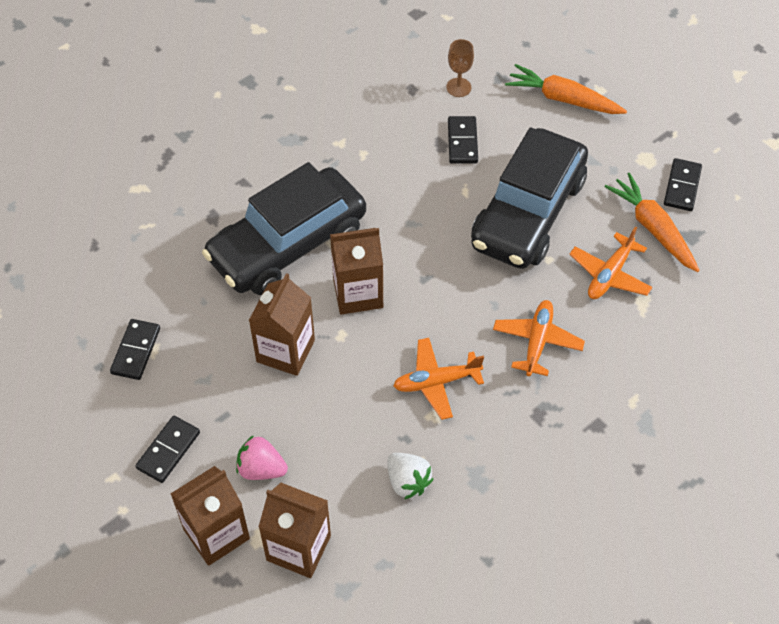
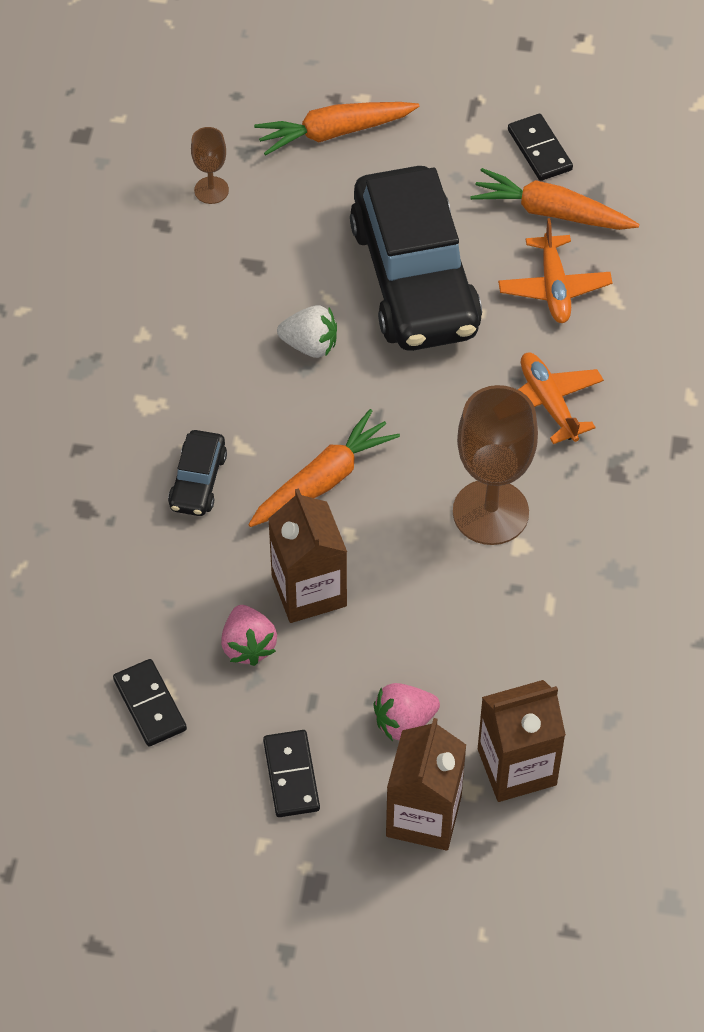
camera: 40 degrees left, 0 degrees up
(220, 357) = (248, 646): none -> pink strawberry
(287, 244) = (198, 481): black car -> black car, size x0.43
(358, 293) = (324, 480): brown carton -> orange carrot
(407, 482) = (557, 627): white strawberry -> white strawberry (310, 345)
(436, 382) = (490, 512): orange plane -> brown goblet
(462, 142) = (274, 247): black domino -> none

